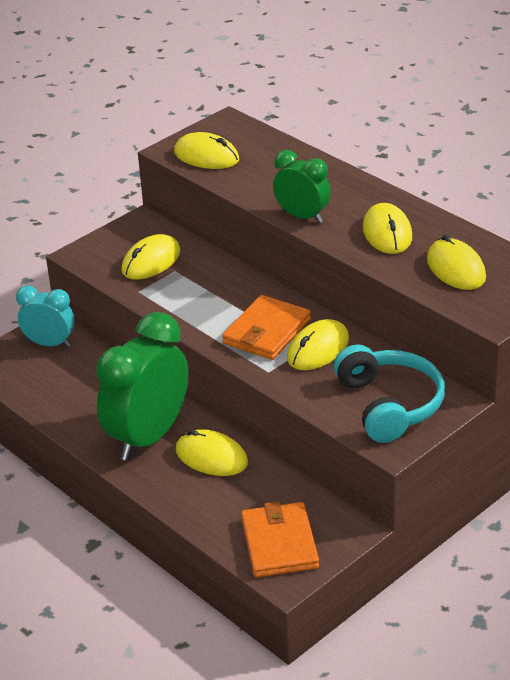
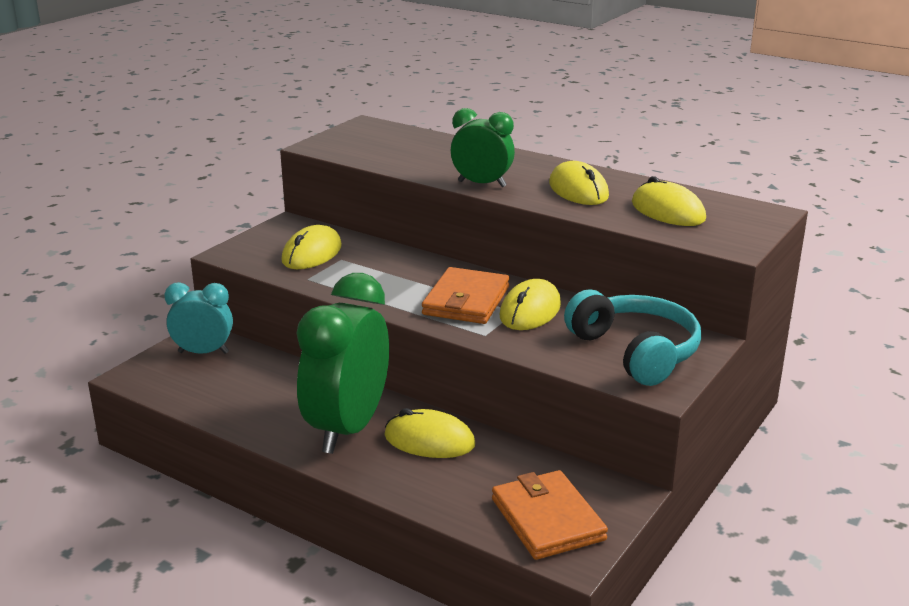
camera: 15 degrees left, 10 degrees down
(206, 156) = (356, 148): yellow mouse -> none

